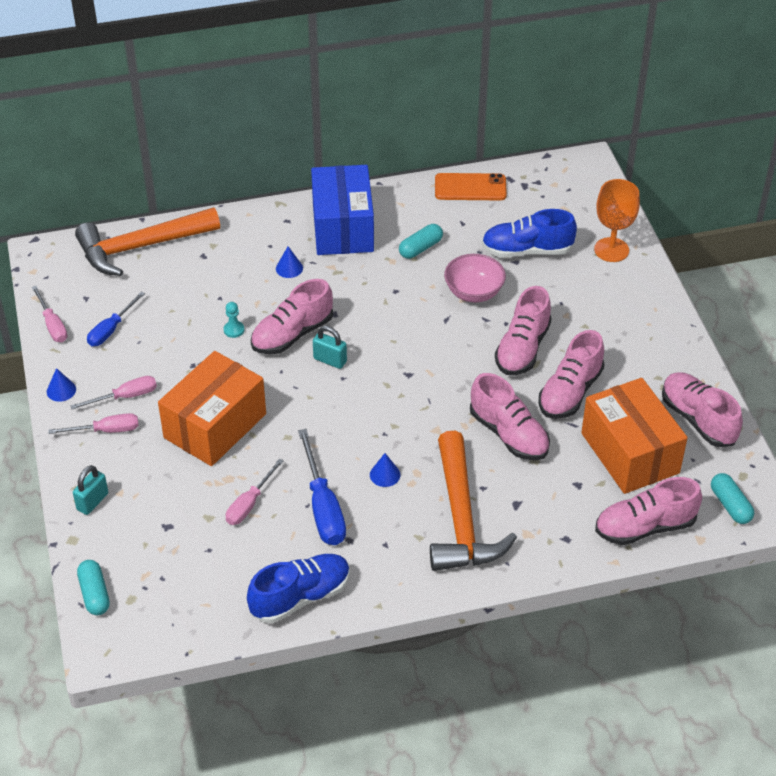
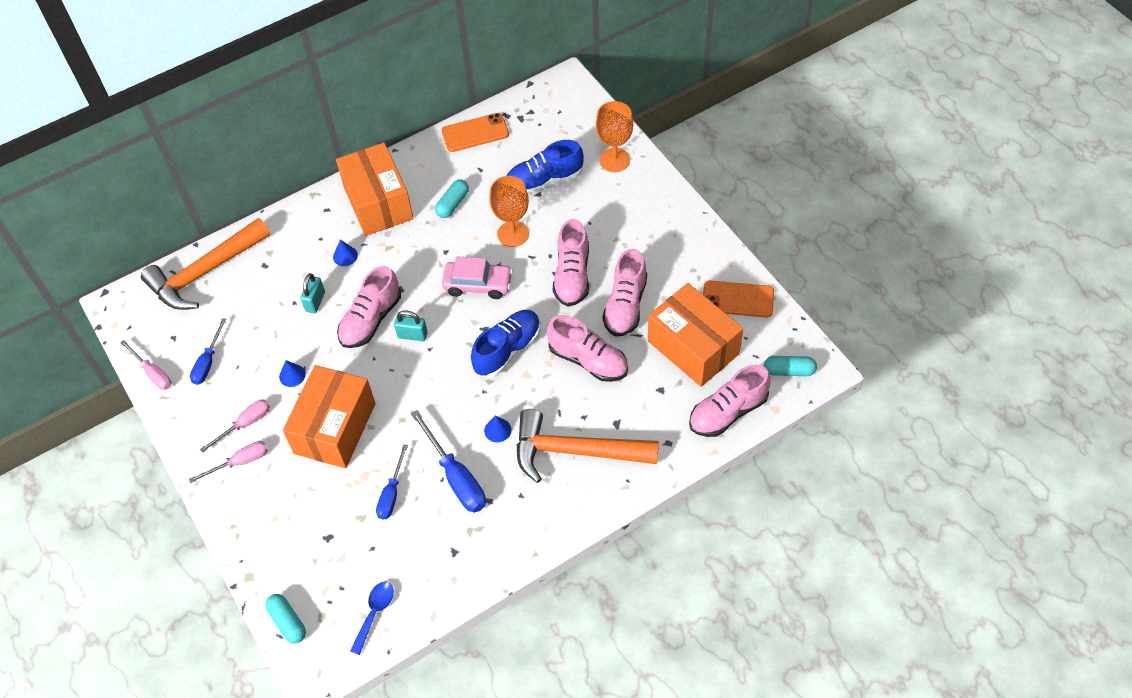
camera: 15 degrees left, 10 degrees up
(61, 390) = (185, 435): blue cone -> blue cone (292, 375)
(92, 501) = (253, 534): turquoise padlock -> turquoise padlock (315, 302)
(187, 612) = (374, 613): none -> blue spoon
(234, 330) = (318, 330): turquoise pawn -> none
(249, 503) = (391, 493): pink screwdriver -> blue screwdriver
(300, 597) = (466, 567): blue shoe -> blue shoe (507, 350)
(343, 228) = (378, 203): blue box -> orange box
(418, 331) = (478, 284): none -> pink car
(461, 518) = (575, 451): orange hammer -> orange hammer turned 120 degrees clockwise
(474, 292) = (513, 234): pink bowl -> orange goblet
(698, 419) = (737, 299): pink shoe -> orange phone
(730, 505) = (789, 371): turquoise capsule -> turquoise capsule turned 45 degrees counterclockwise

